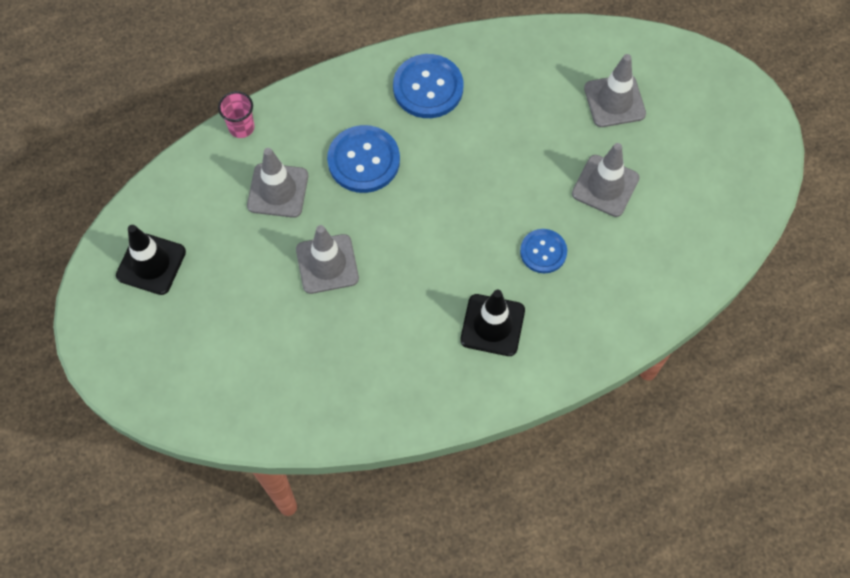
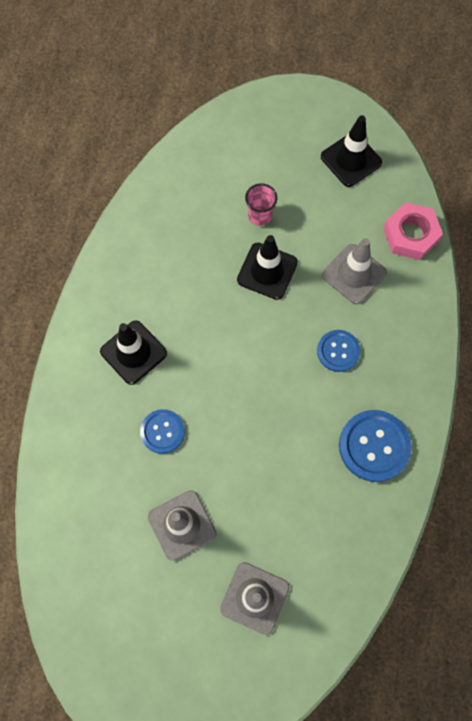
camera: 125 degrees right, 5 degrees up
(203, 167) = (410, 235): none -> pink nut
(241, 127) = (429, 281): pink cup -> pink cup (260, 216)
(327, 264) = (267, 271): grey traffic cone -> black traffic cone
(363, 160) = (338, 351): blue button -> blue button, size x0.62

